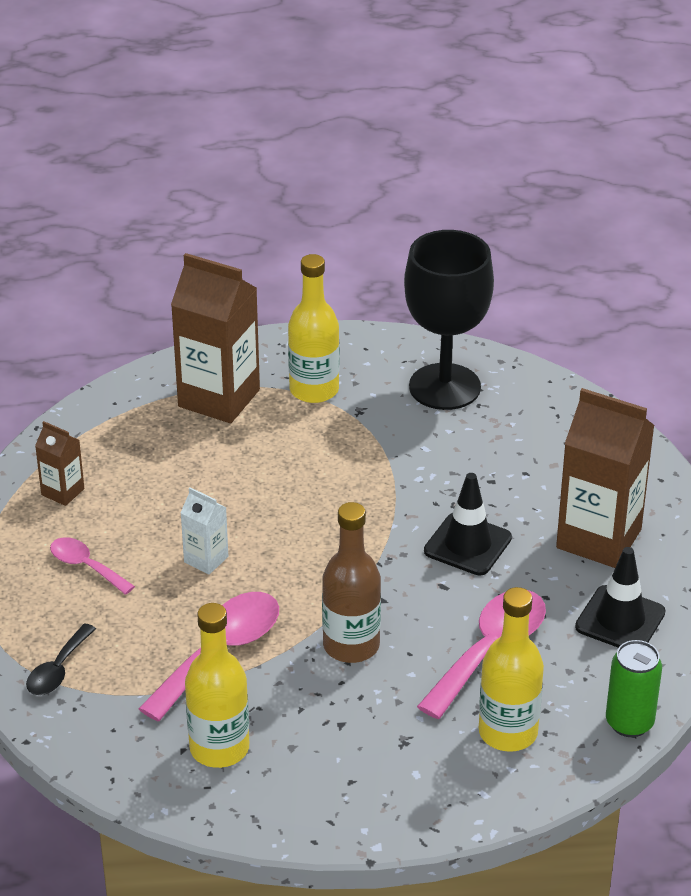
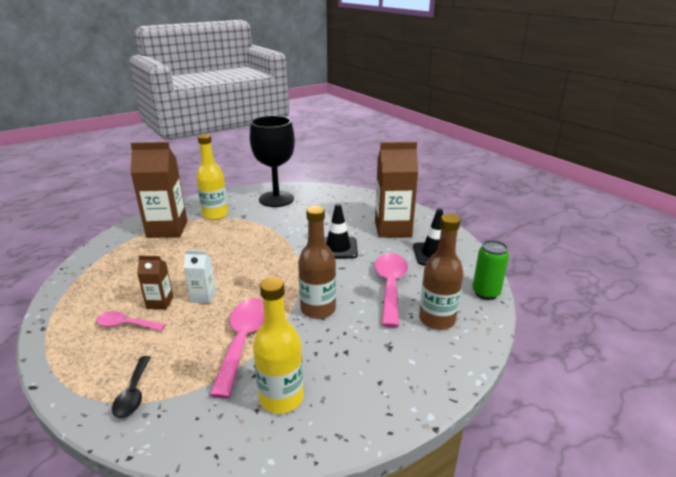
camera: 30 degrees left, 10 degrees down
(63, 492) = (92, 292): brown carton -> brown carton (160, 303)
(508, 732) = (437, 319): yellow bottle -> brown bottle

